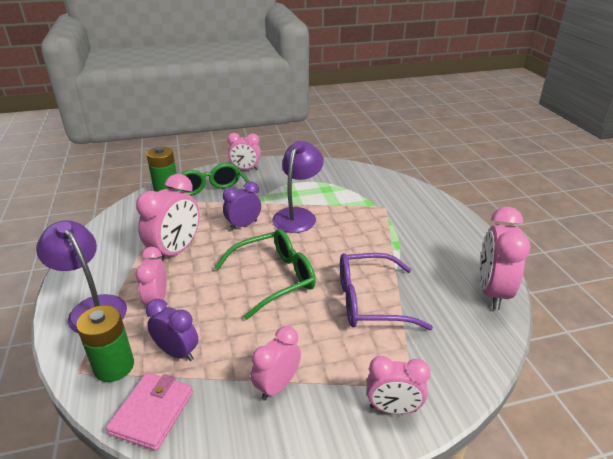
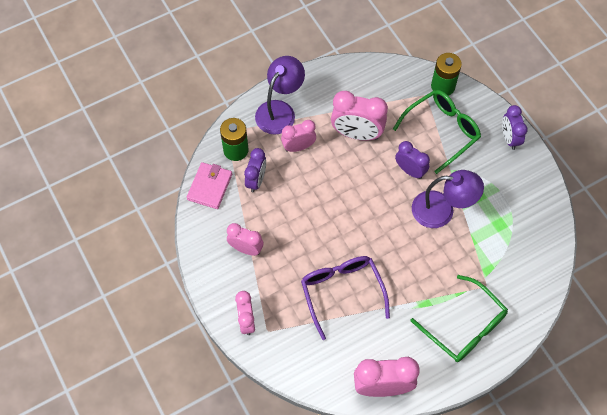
camera: 75 degrees right, 30 degrees up
(152, 412) = (210, 187): pink wallet -> pink wallet turned 75 degrees counterclockwise
(245, 169) = (509, 138): pink clock -> purple clock
(275, 278) = (347, 217): green glasses -> green glasses (465, 327)

